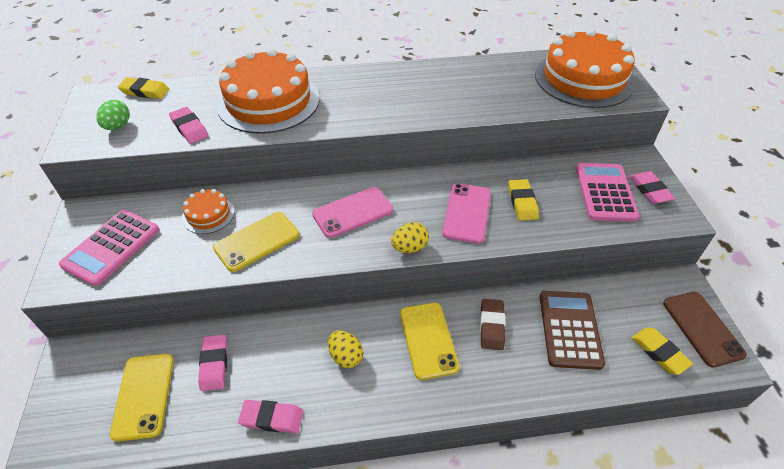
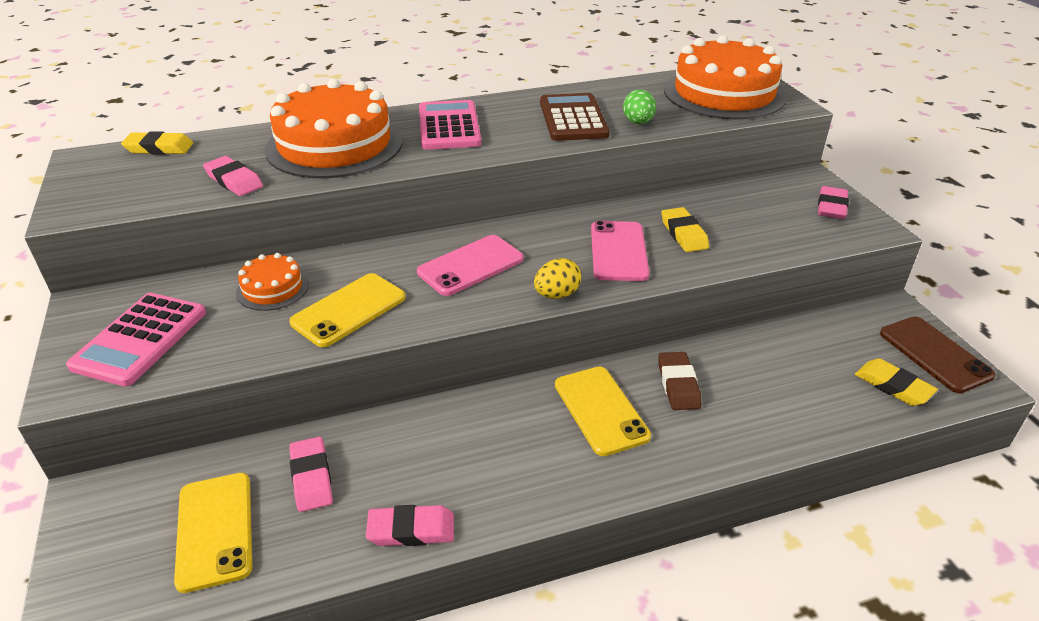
camera: 10 degrees left, 10 degrees down
(118, 126) = (131, 187): green egg -> green egg (638, 123)
(346, 356) = (495, 443): yellow egg -> none
(570, 329) = (777, 375): brown calculator -> brown calculator (573, 118)
(605, 192) = (780, 214): pink calculator -> pink calculator (449, 126)
(649, 190) = (831, 207): pink eraser -> pink eraser turned 45 degrees clockwise

